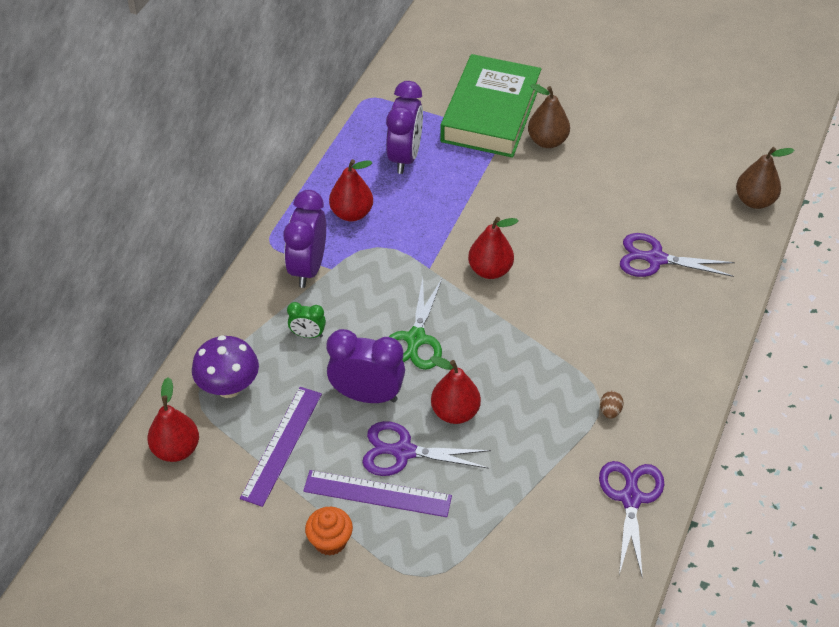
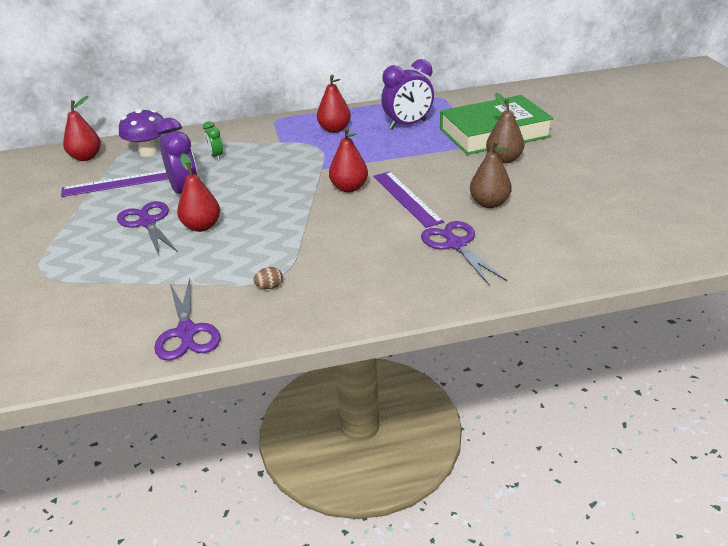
camera: 55 degrees right, 15 degrees down
(308, 268) = (271, 136): purple clock -> none
(330, 541) = (49, 228): orange cupcake -> none
(377, 493) = (102, 228): purple ruler -> purple ruler (407, 198)
(415, 339) = (252, 188): green scissors -> none
(631, 498) = (186, 332): purple scissors -> purple scissors turned 105 degrees clockwise
(754, 201) = (595, 264): brown pear -> brown pear (489, 203)

